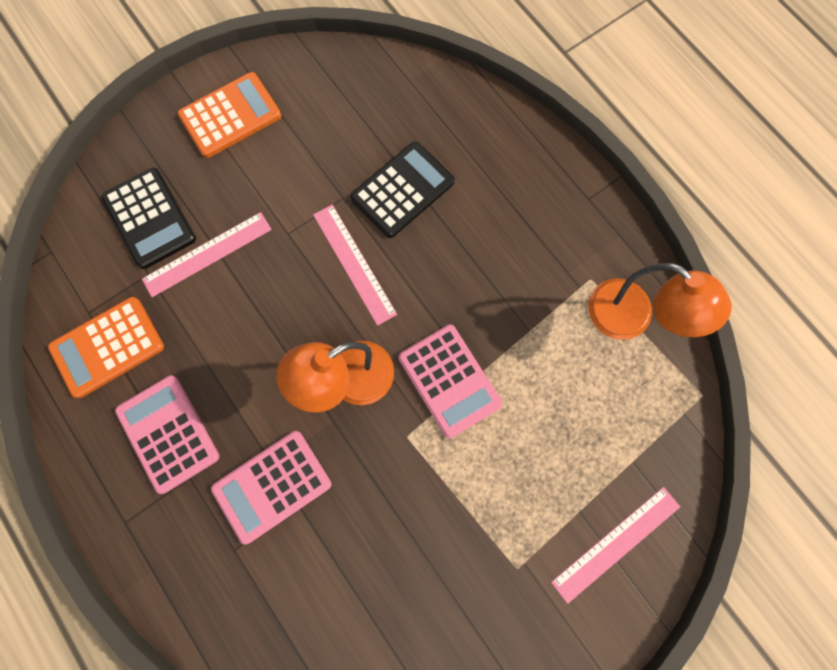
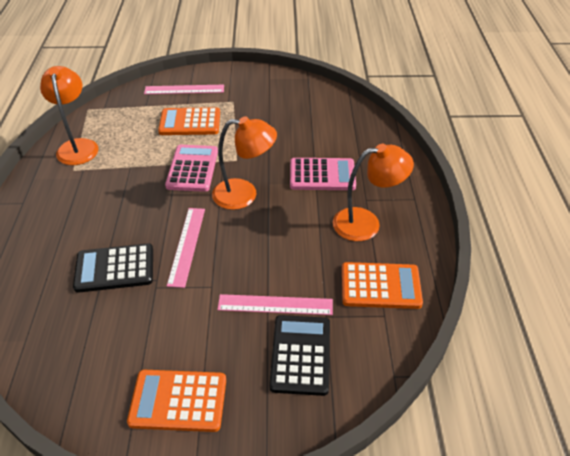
camera: 145 degrees left, 30 degrees down
(168, 433) = (366, 223): pink calculator -> orange lamp
(534, 469) = (190, 122): none -> orange calculator

